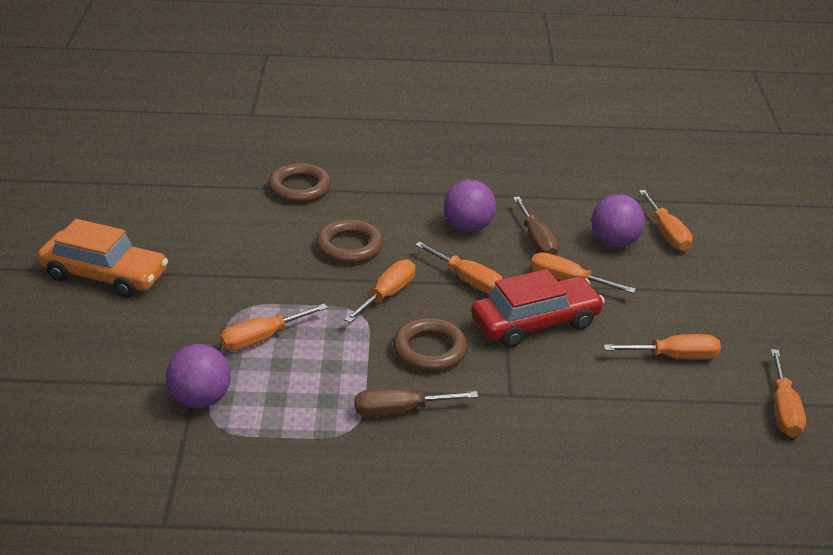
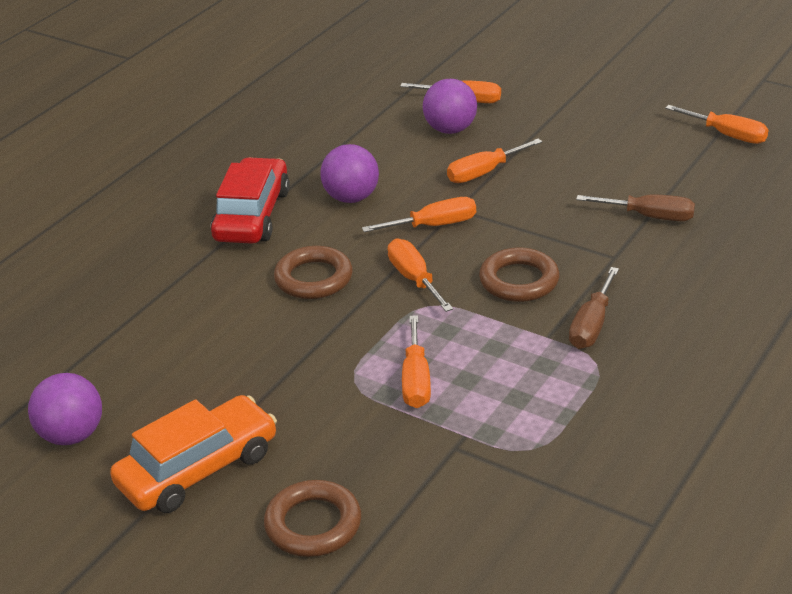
camera: 55 degrees left, 0 degrees up
(201, 399) = (481, 449): purple ball -> purple ball (72, 435)
(299, 188) = (175, 280): brown ring -> brown ring (313, 524)
(535, 322) = (528, 210): red car -> red car (252, 215)
(536, 241) = (411, 168): brown screwdriver -> brown screwdriver (649, 216)
(674, 356) = (628, 158): orange screwdriver -> none

